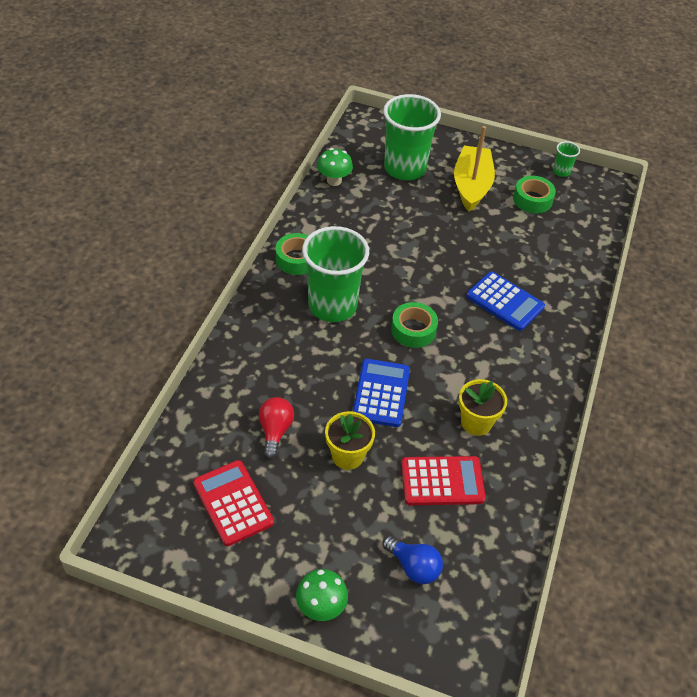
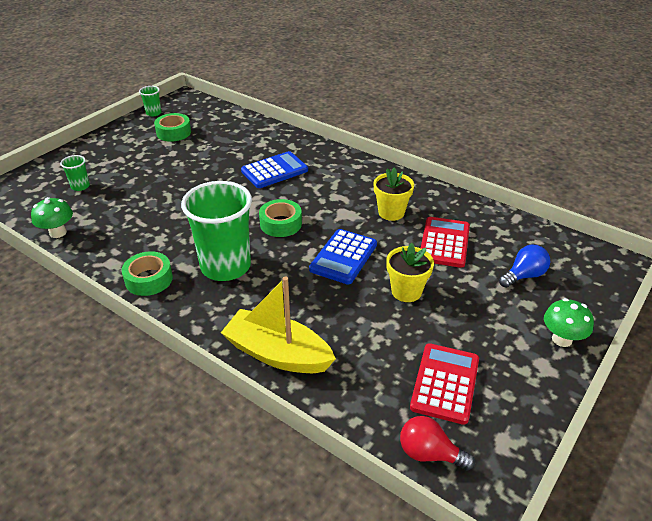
camera: 70 degrees left, 10 degrees down
(233, 503) = (445, 383): red calculator -> red calculator turned 120 degrees clockwise
(275, 431) = (365, 335): red light bulb -> red light bulb (429, 454)
(381, 393) = (343, 257): blue calculator -> blue calculator turned 90 degrees counterclockwise
(405, 168) = (80, 186): green cup -> green cup, size x0.43
(471, 186) = (134, 157): yellow boat -> yellow boat (277, 354)

